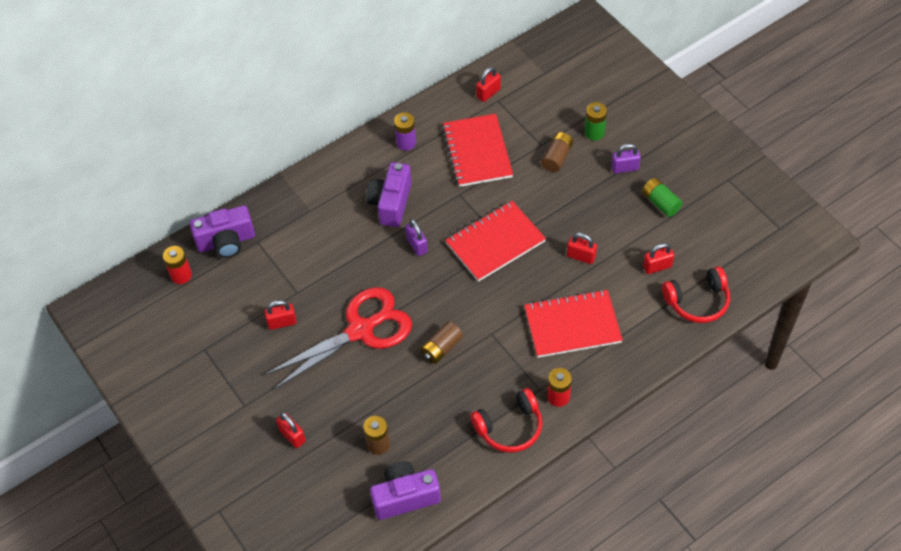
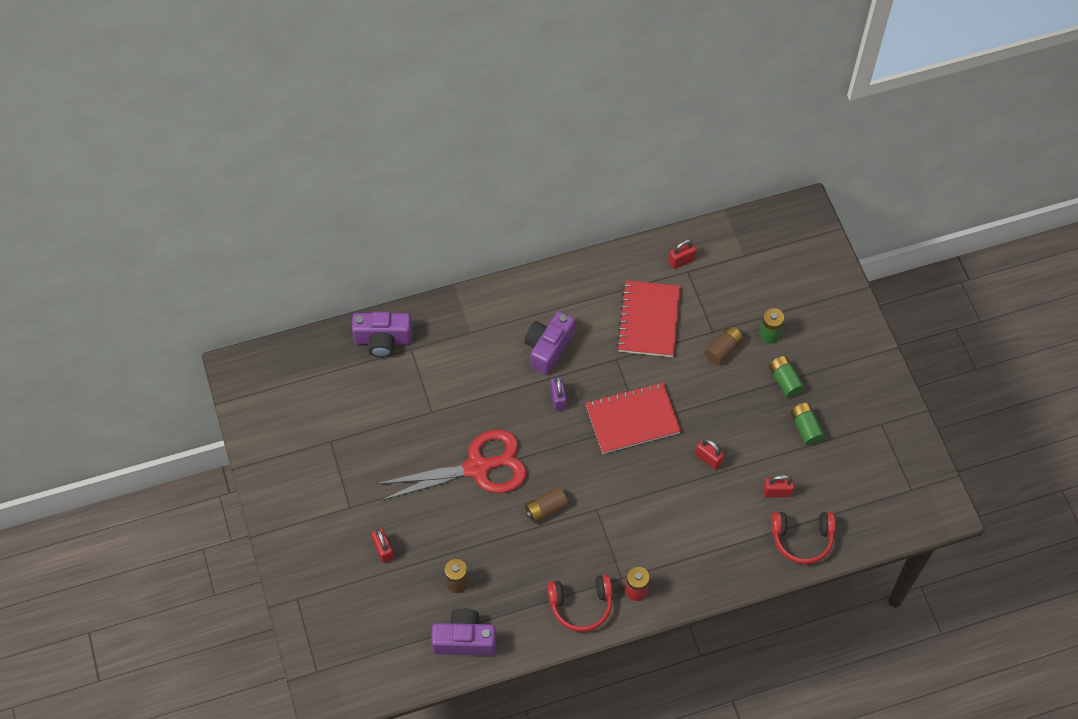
camera: 15 degrees right, 5 degrees up
(181, 275) = (331, 361): red battery -> none
(282, 322) = (408, 437): red padlock -> none
(406, 142) = (584, 289): purple battery -> none
(572, 325) = (675, 525): red notebook -> none
(625, 168) = (785, 381): purple padlock -> green battery

